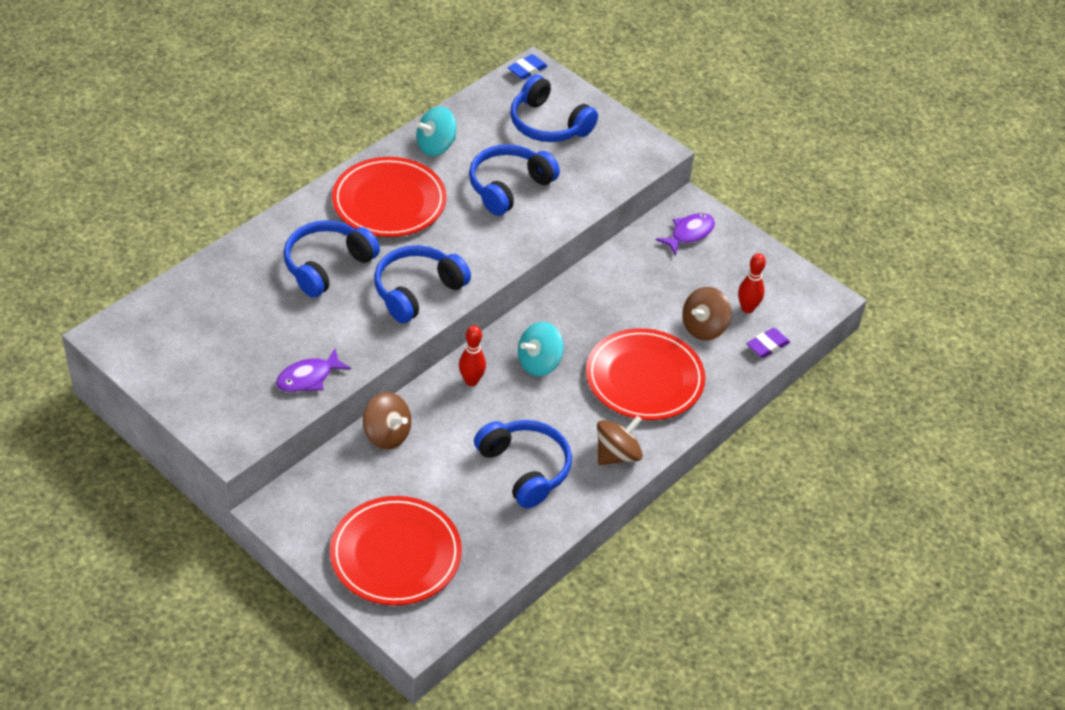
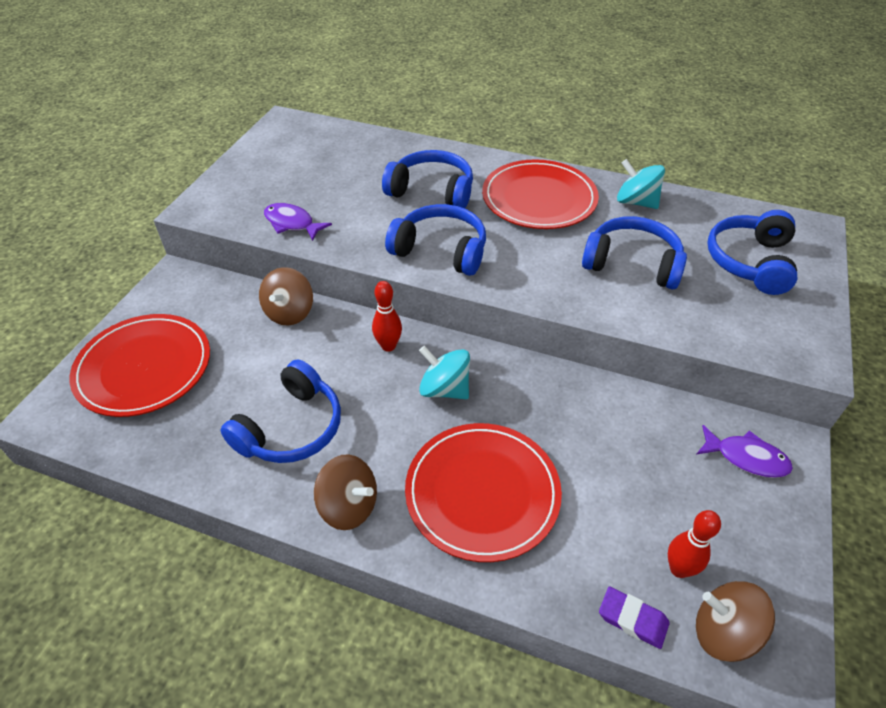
camera: 70 degrees right, 0 degrees up
(527, 70) = (806, 223): blue eraser -> none
(704, 327) = (607, 528): brown spinning top -> brown spinning top (723, 632)

